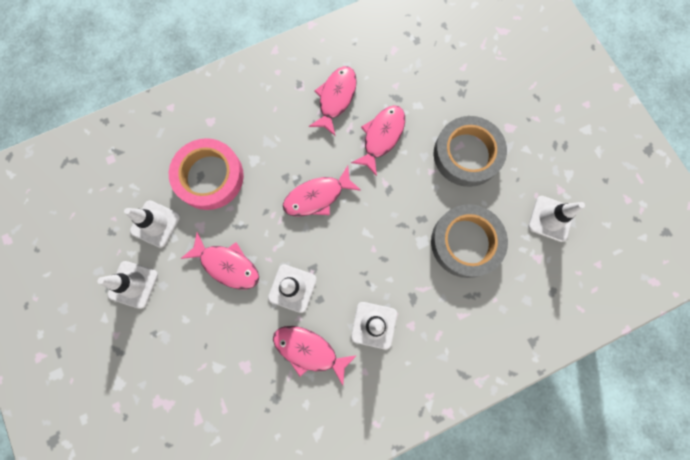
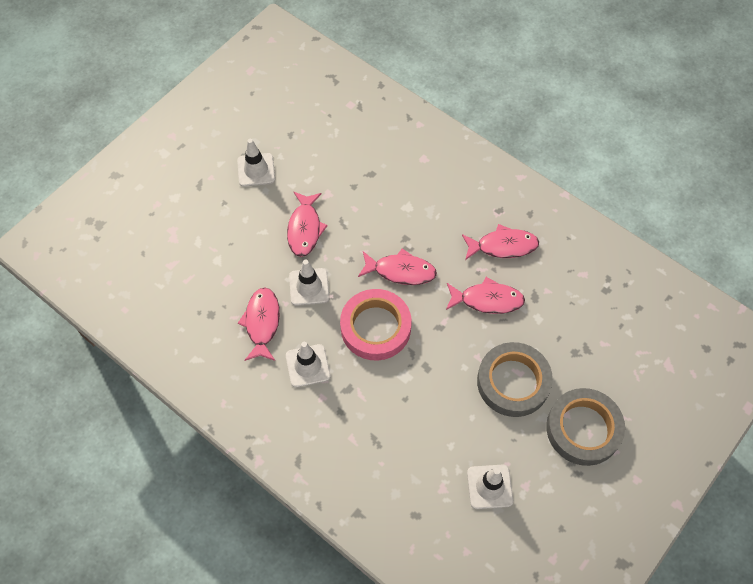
camera: 65 degrees right, 15 degrees down
(155, 224) = (313, 161): white traffic cone -> none
(209, 177) = (374, 181): pink tape -> pink tape (375, 327)
(317, 197) = (401, 271): pink fish -> pink fish turned 150 degrees clockwise
(466, 242) = (423, 415): grey tape -> grey tape (583, 429)

